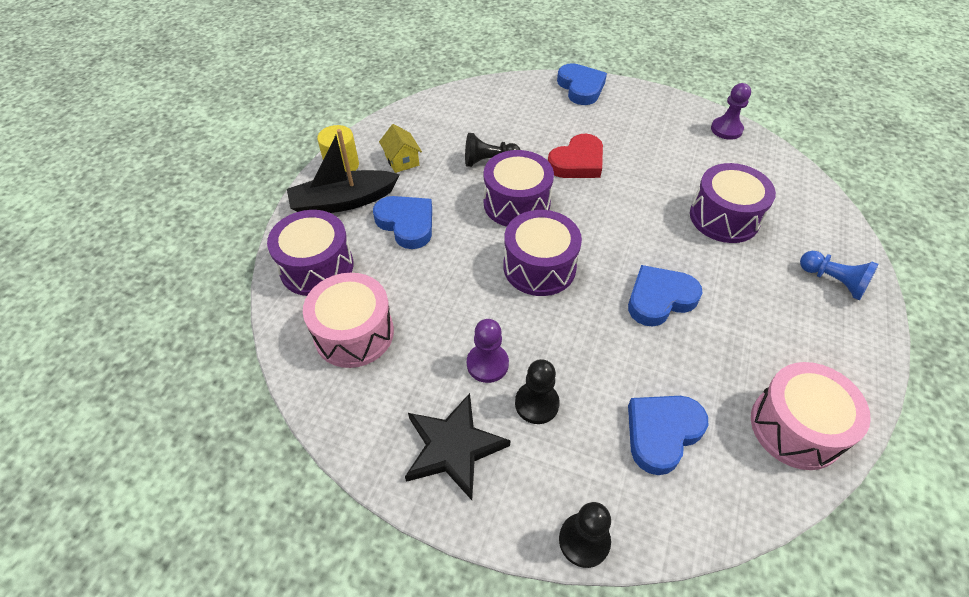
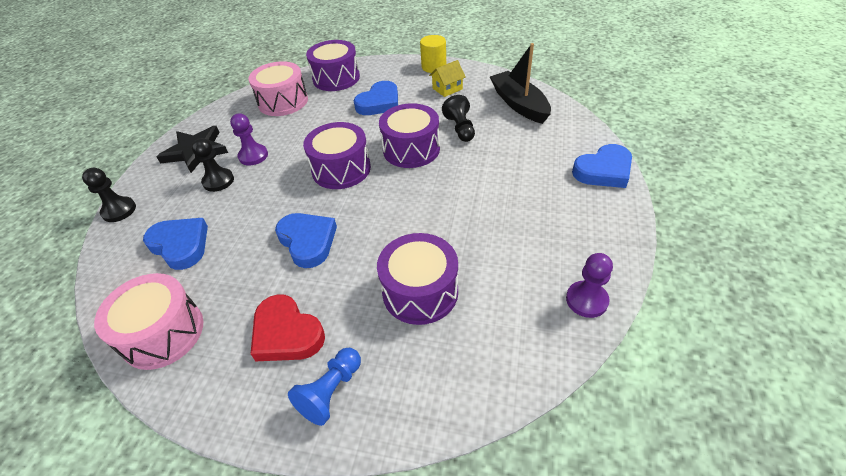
camera: 85 degrees right, 5 degrees down
(343, 202) = (397, 75): black boat -> black boat (519, 104)
(577, 162) = (477, 178): red heart -> red heart (286, 333)

